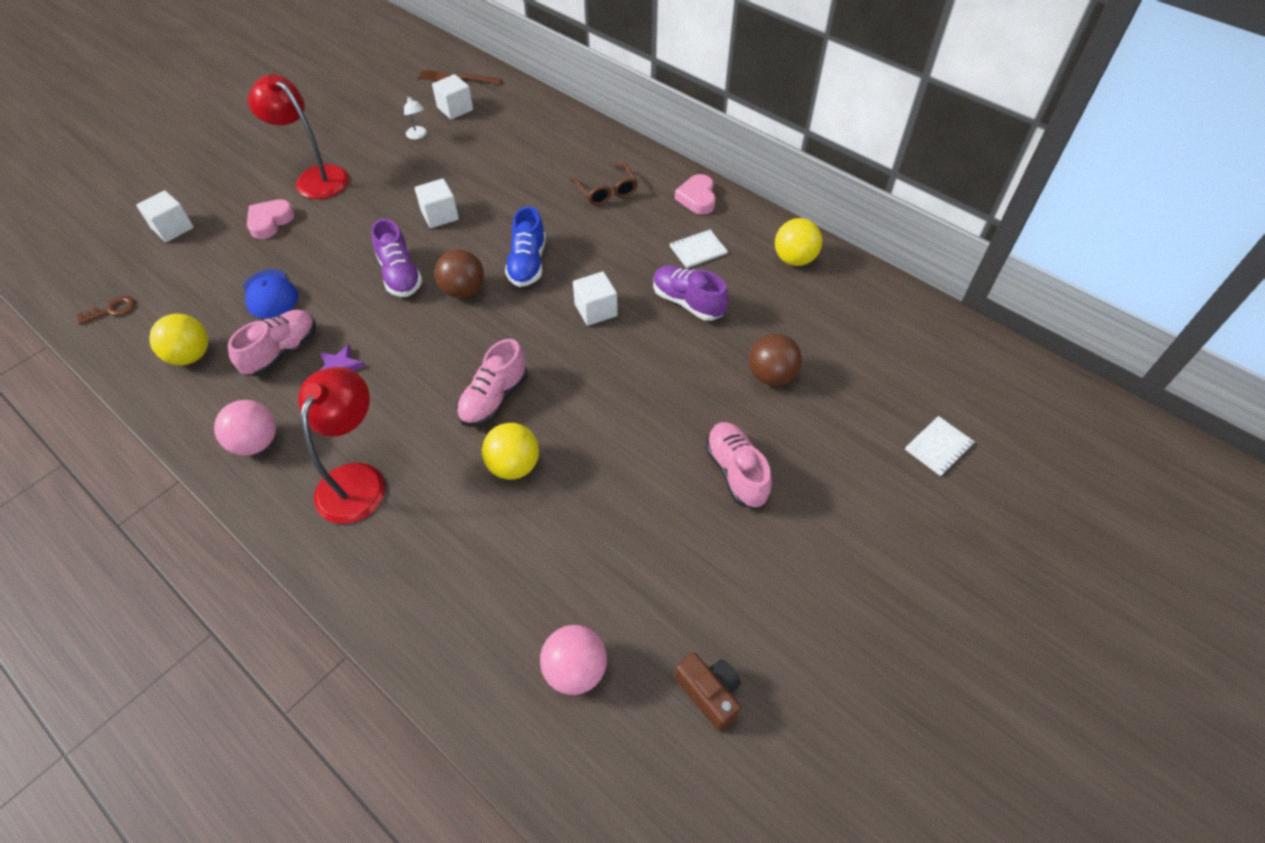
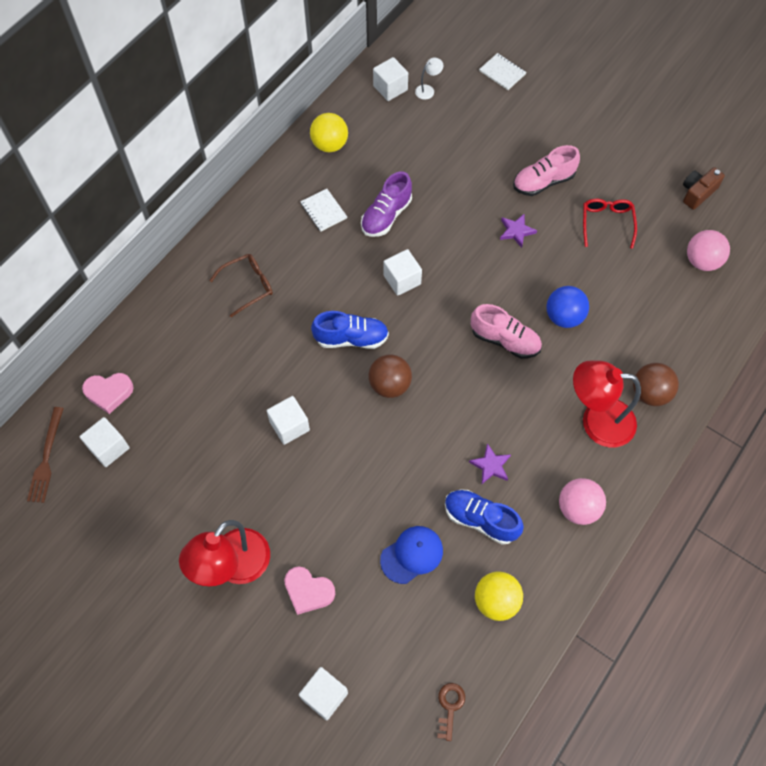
camera: 95 degrees left, 10 degrees up
(112, 310) = (449, 707): brown key -> brown key turned 45 degrees clockwise
(282, 352) = (480, 520): pink shoe -> blue shoe
(400, 275) = (375, 443): purple shoe -> none
(418, 135) = (158, 476): white lamp -> white lamp (428, 90)
(514, 465) = (564, 317): yellow ball -> blue ball
(654, 430) = (516, 231): none -> purple star
(658, 543) = (606, 223): none -> red glasses
(697, 198) = (255, 214): pink heart -> pink heart (109, 393)
(771, 375) = (455, 161): brown ball -> brown ball (650, 393)
(891, 319) = (390, 88): none -> white cube

